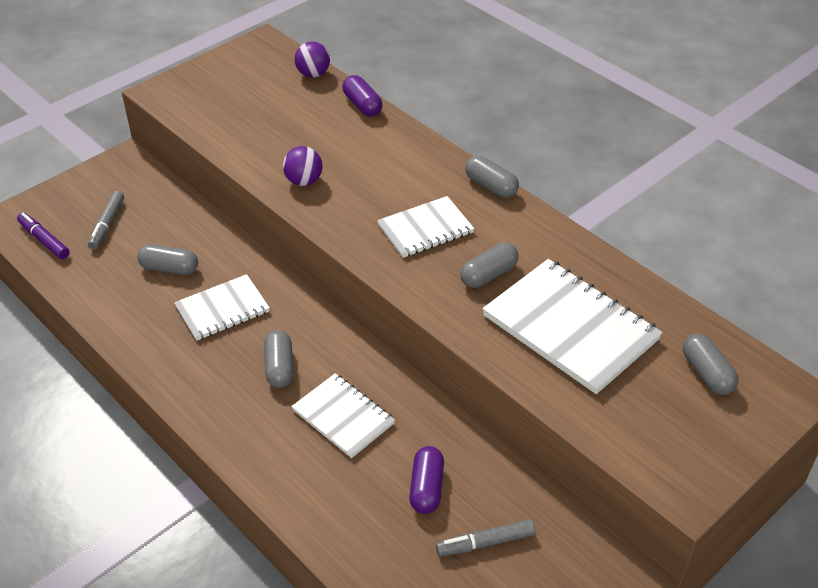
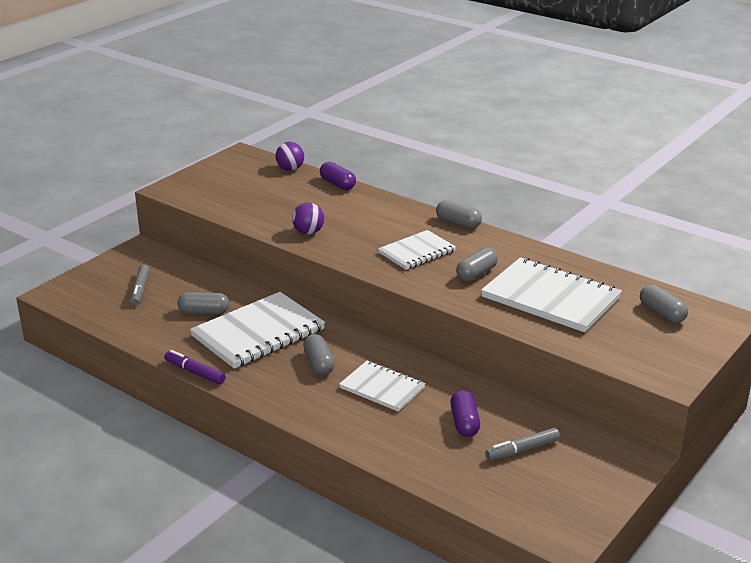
camera: 10 degrees left, 15 degrees down
(44, 240) = (89, 304): purple marker -> purple marker (195, 372)
(222, 309) = (258, 333): white notebook -> white notebook, size x1.67

